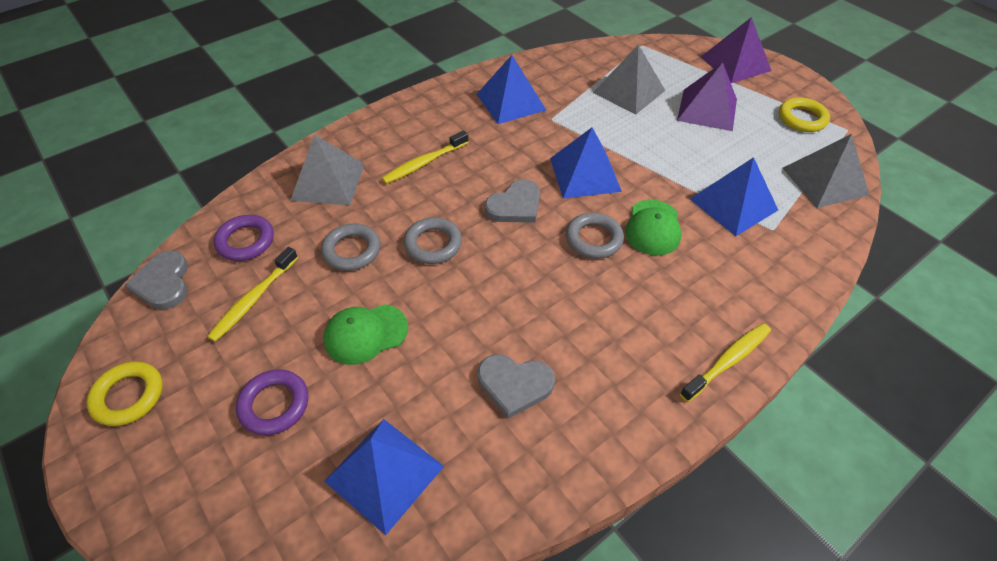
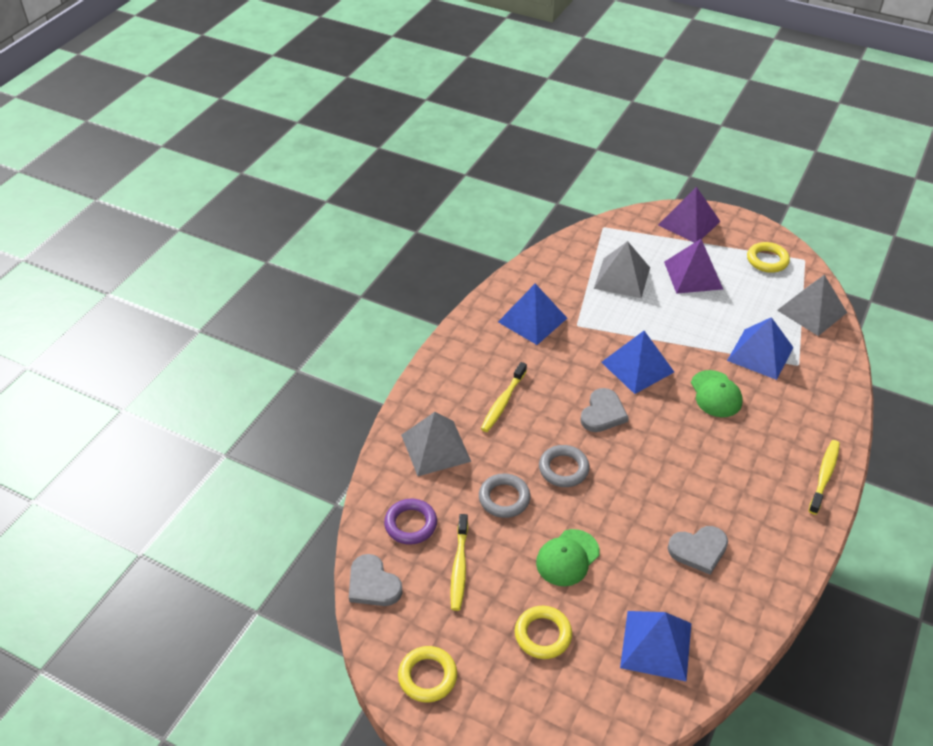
camera: 25 degrees left, 5 degrees down
(274, 404) = (543, 635): purple ring -> yellow ring
(594, 239) = (679, 419): grey ring -> none

